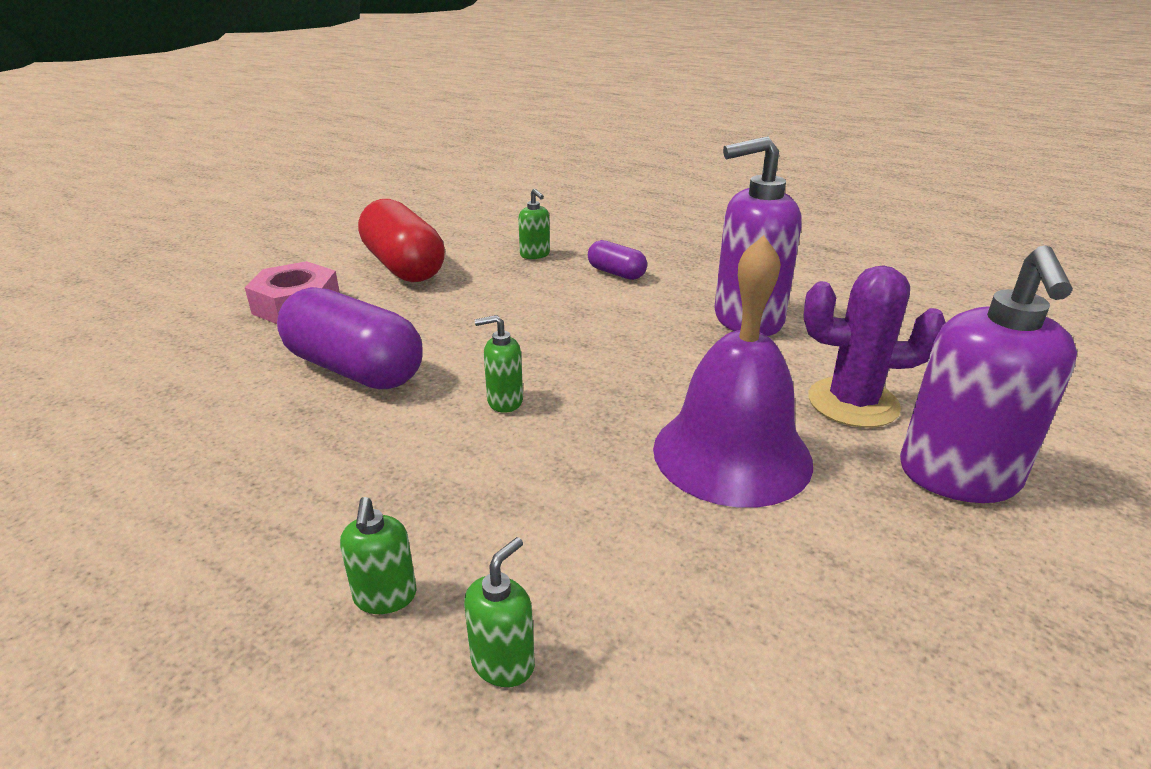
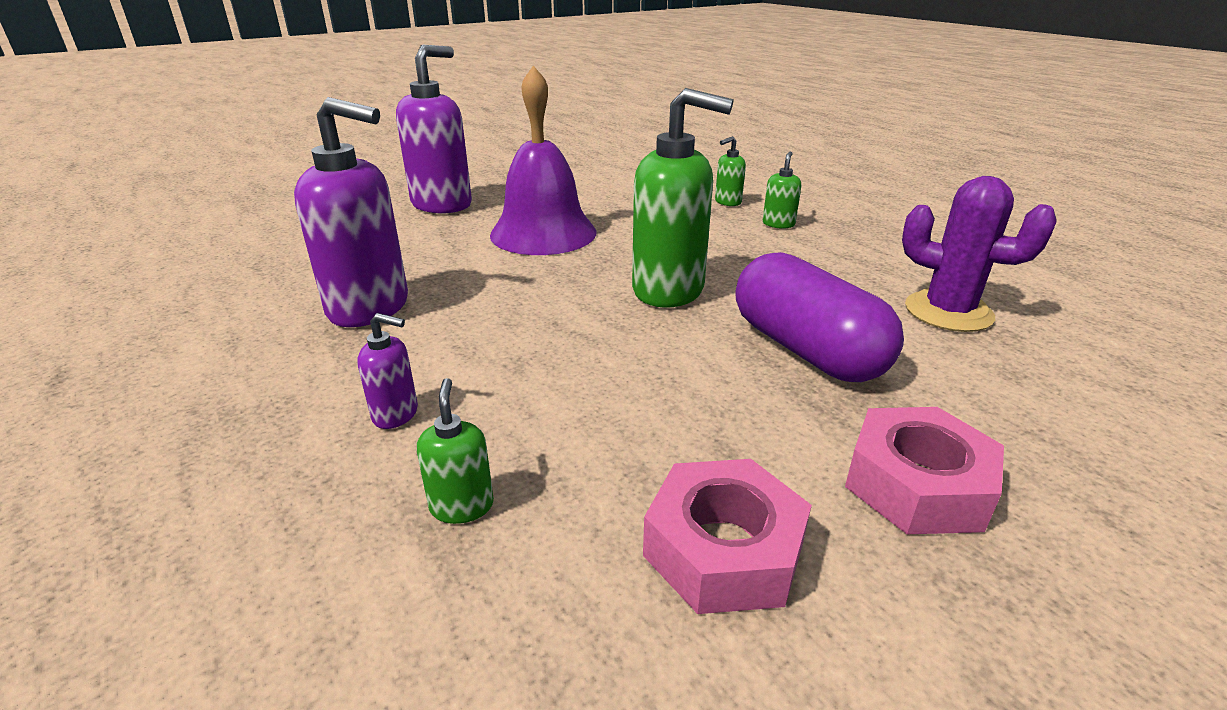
camera: 155 degrees left, 0 degrees up
(404, 266) = (723, 549): red capsule -> pink nut
(504, 401) = (669, 290): green soap dispenser -> green soap dispenser, size x2.22
(616, 273) = (396, 414): purple capsule -> purple soap dispenser
(853, 403) = (422, 238): purple cactus -> purple cactus (948, 312)

